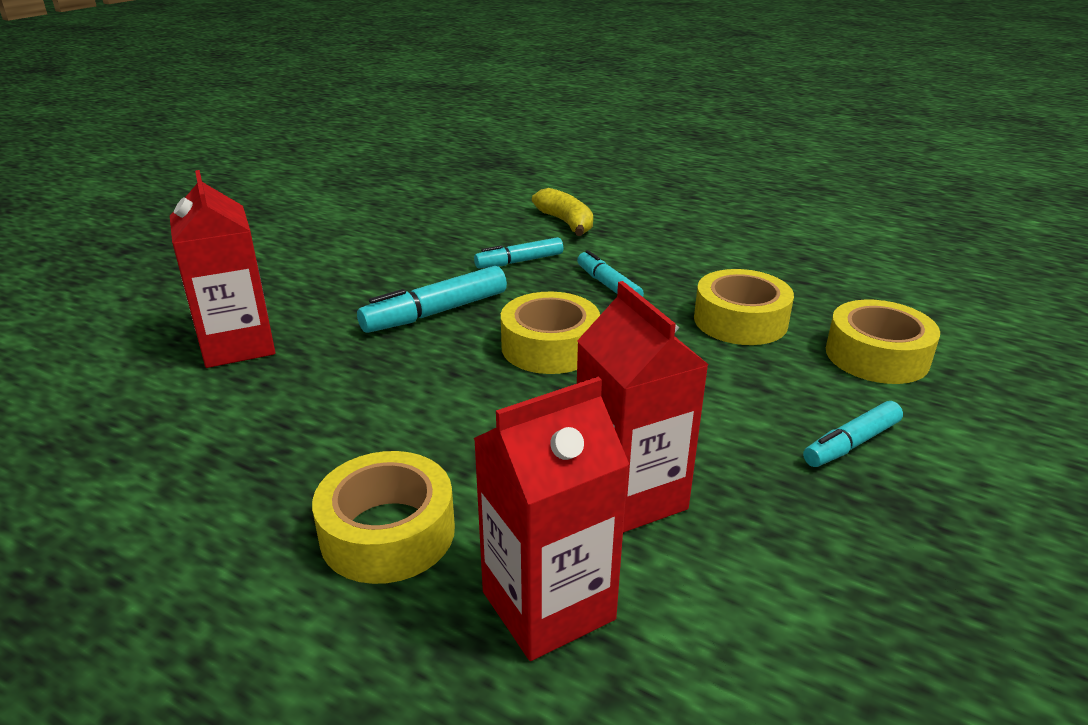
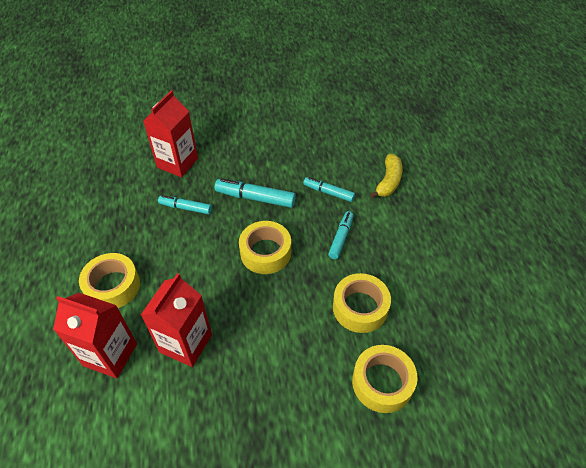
camera: 50 degrees right, 20 degrees up
(851, 444) = (288, 405): turquoise marker -> turquoise marker (185, 208)

